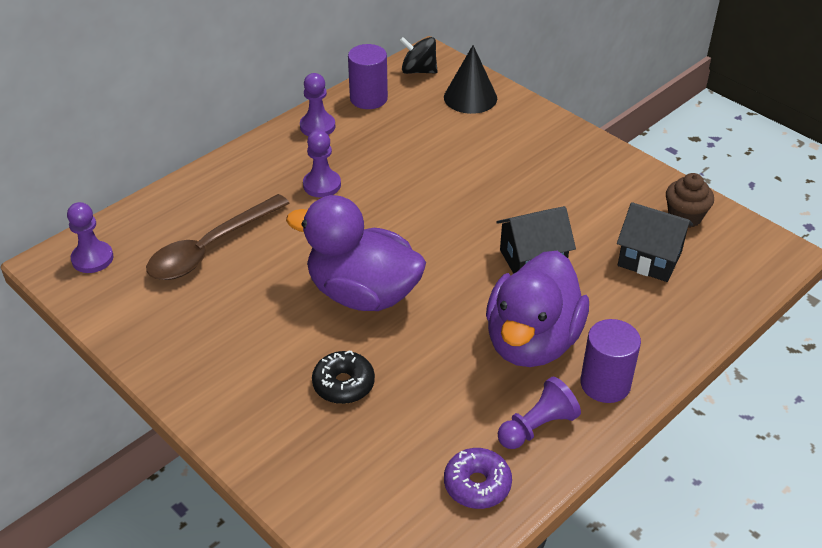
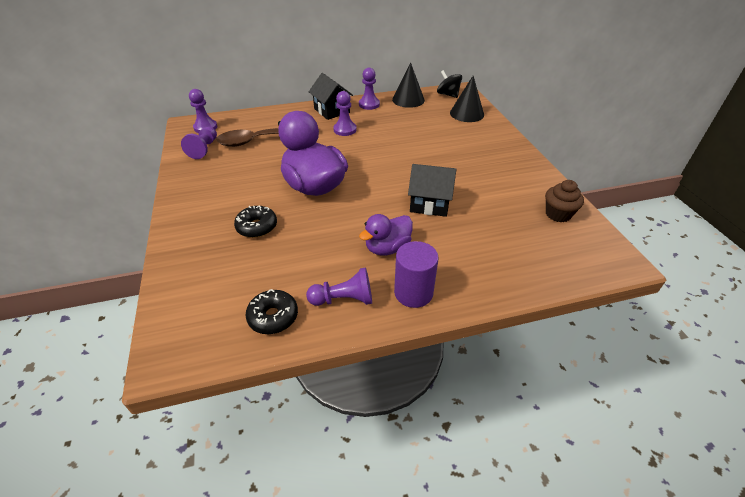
camera: 30 degrees right, 0 degrees up
(133, 297) = (204, 149): none -> purple pawn
(368, 98) = (408, 100): purple cylinder -> black cone
(477, 485) = (273, 317): purple donut -> black donut
(532, 342) = (387, 248): purple duck -> purple duck, size x0.56
(649, 259) = (511, 230): black house -> black house (332, 111)

